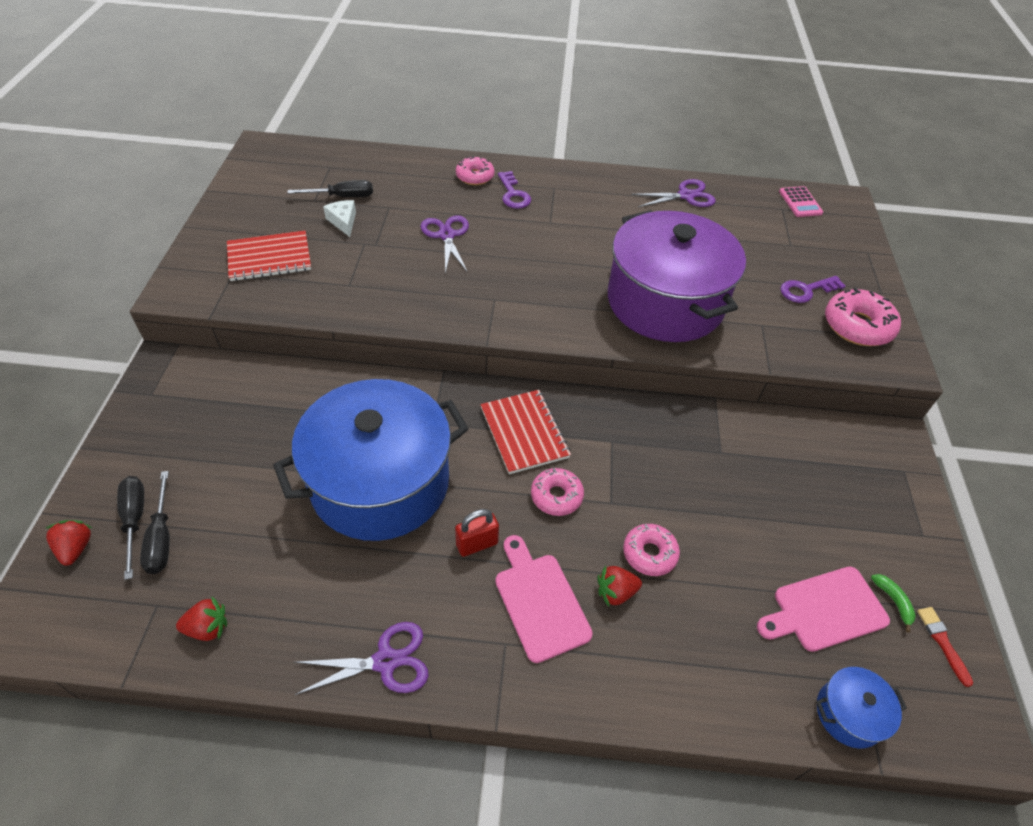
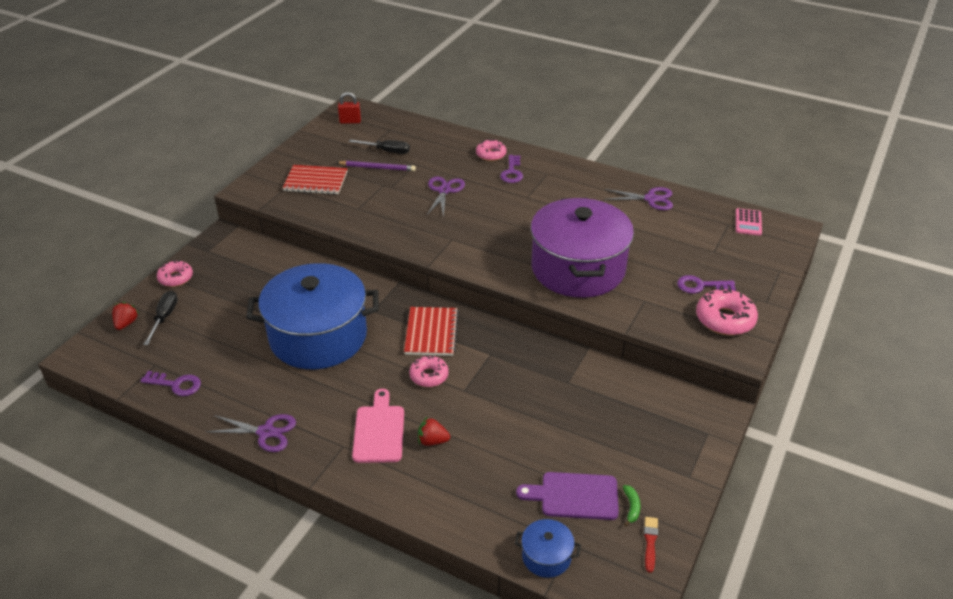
camera: 25 degrees right, 10 degrees down
(161, 538) = (174, 331): black screwdriver -> none
(208, 628) = (176, 384): red strawberry -> purple key
(343, 221) = (377, 167): white cheese -> purple pencil
(477, 544) = (359, 388): red padlock -> red padlock (350, 121)
(649, 553) = (471, 426): pink donut -> pink donut (176, 278)
(825, 610) = (574, 496): pink cutting board -> purple cutting board

